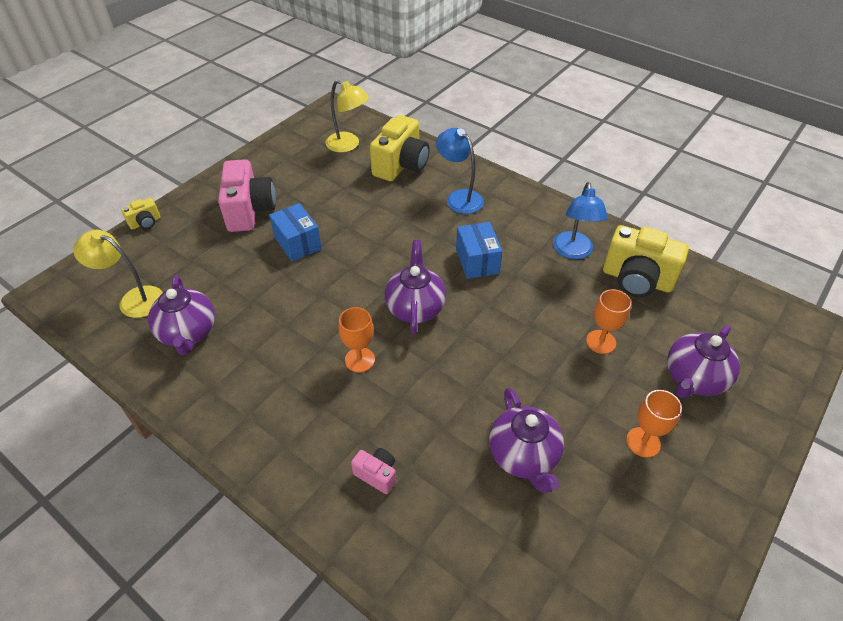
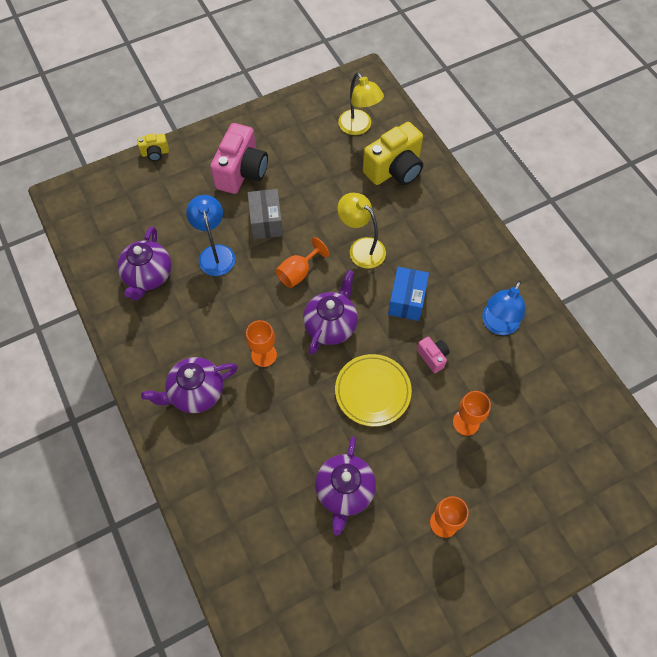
camera: 25 degrees right, 15 degrees up
(133, 299) = (120, 228): yellow lamp -> yellow lamp (361, 248)
(297, 243) = (266, 222): blue box -> grey box
(355, 274) = (298, 273): none -> orange goblet
(377, 474) = (231, 456): pink camera -> pink camera (432, 357)
(459, 197) = (428, 226): blue lamp -> blue lamp (215, 253)
(493, 350) = (372, 391): none -> yellow plate
(636, 280) = (537, 377): yellow camera -> none
(694, 378) = (523, 490): purple teapot -> purple teapot (196, 392)

